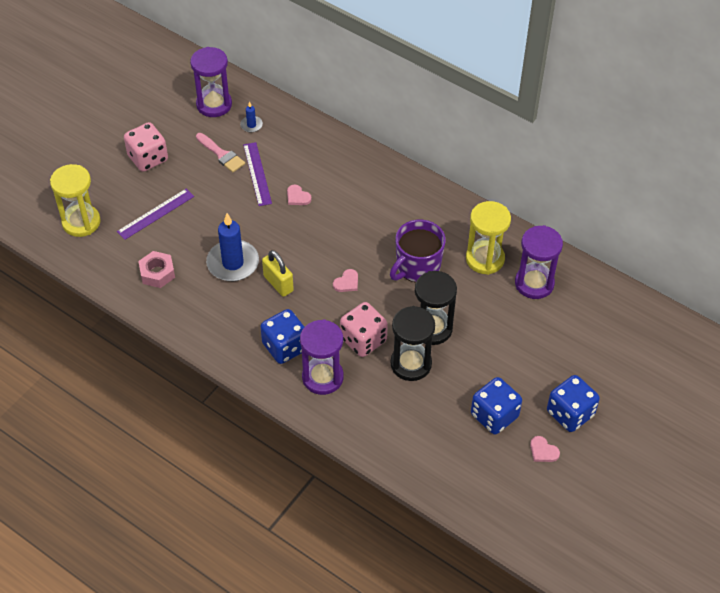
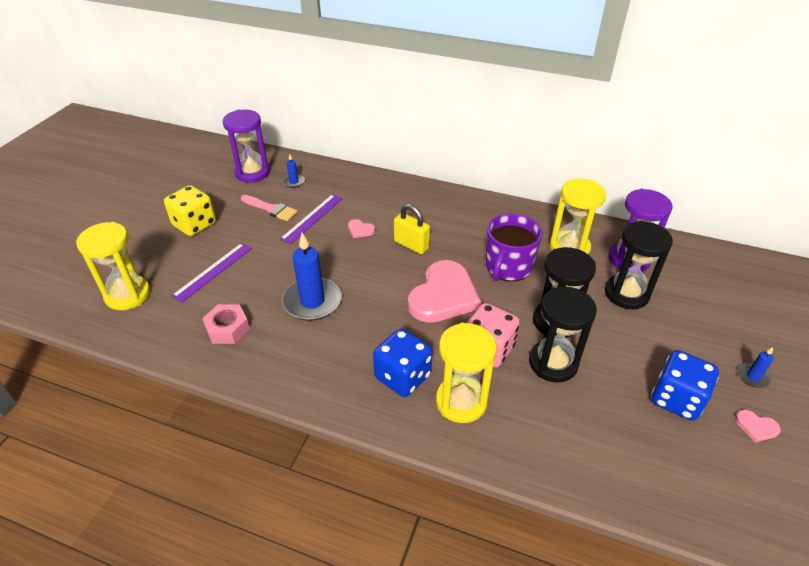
camera: 15 degrees left, 10 degrees down
(148, 158) = (194, 225): pink dice -> yellow dice
(257, 174) = (312, 218): purple ruler -> purple ruler turned 60 degrees clockwise
(278, 283) = (370, 311): yellow padlock -> yellow padlock (411, 245)
(322, 377) = (461, 401): purple hourglass -> yellow hourglass
(347, 282) = (443, 295): pink heart -> pink heart, size x2.50
(510, 317) = (626, 294): none -> black hourglass
(570, 413) = (753, 377): blue dice -> blue candle

